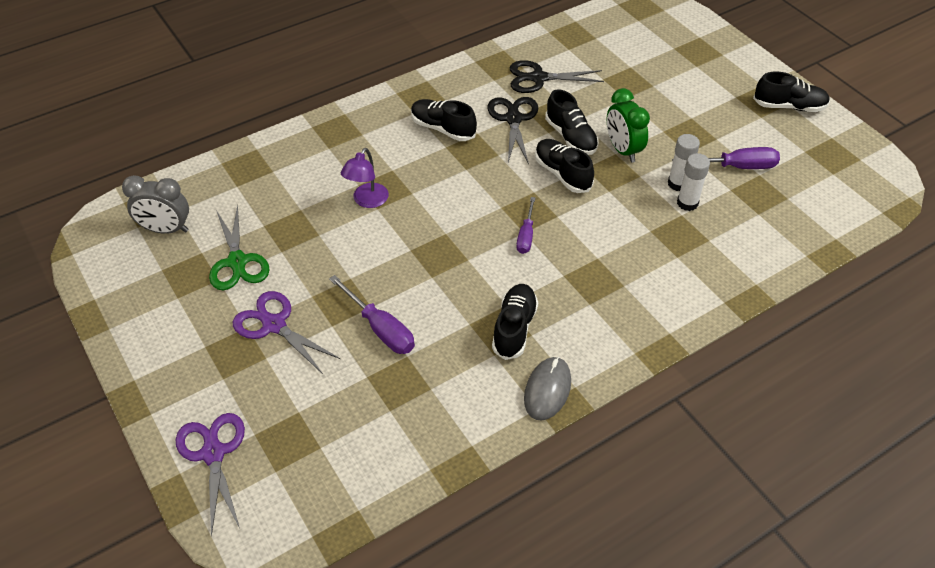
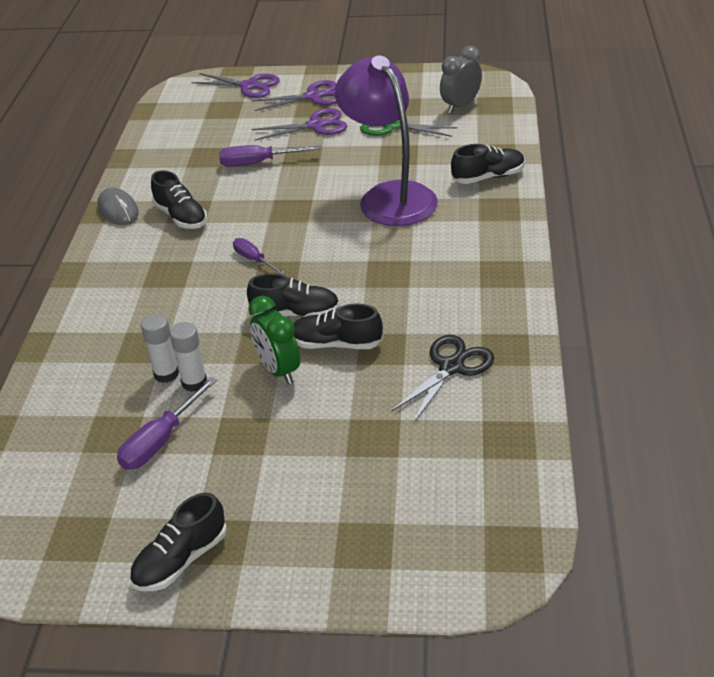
camera: 130 degrees right, 10 degrees down
(207, 367) = (313, 96): none -> purple scissors
(367, 201) = (389, 196): purple lamp -> purple lamp, size x2.21
(443, 129) = (437, 268): black shoe -> black shoe (488, 177)
(513, 119) = (404, 318): black scissors -> none
(622, 150) = (278, 370): green clock -> green clock turned 135 degrees counterclockwise

